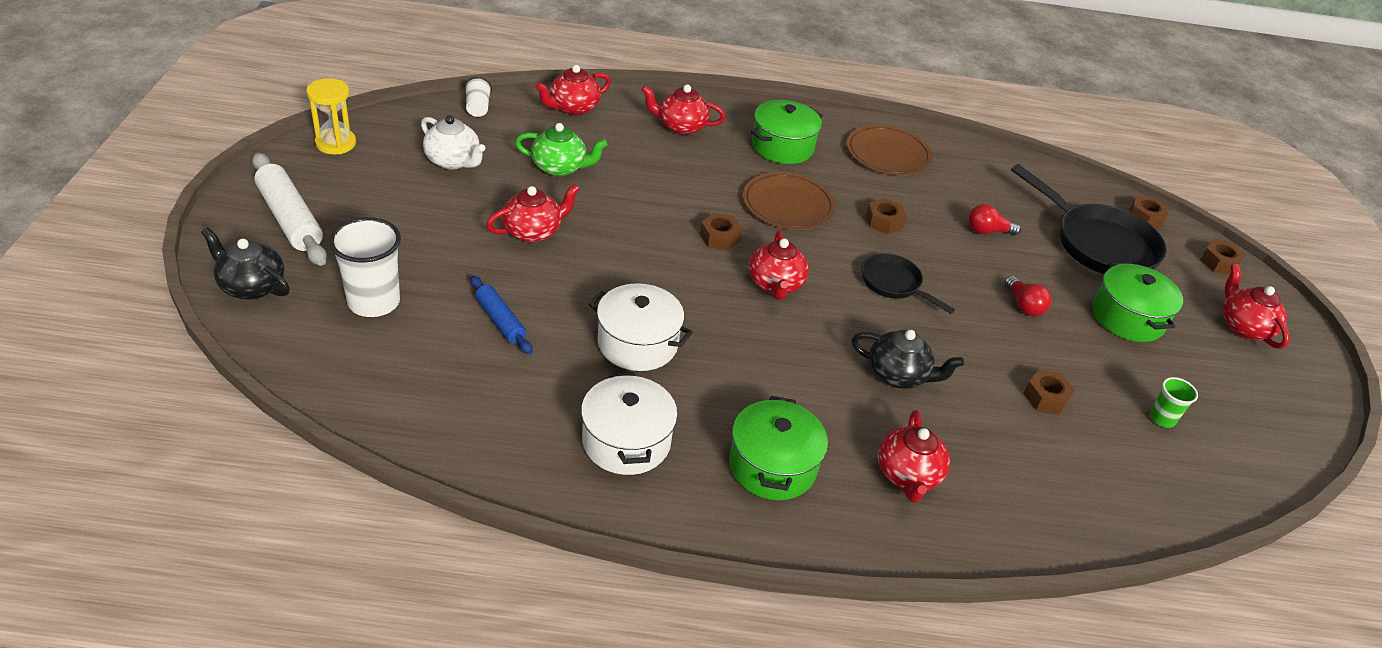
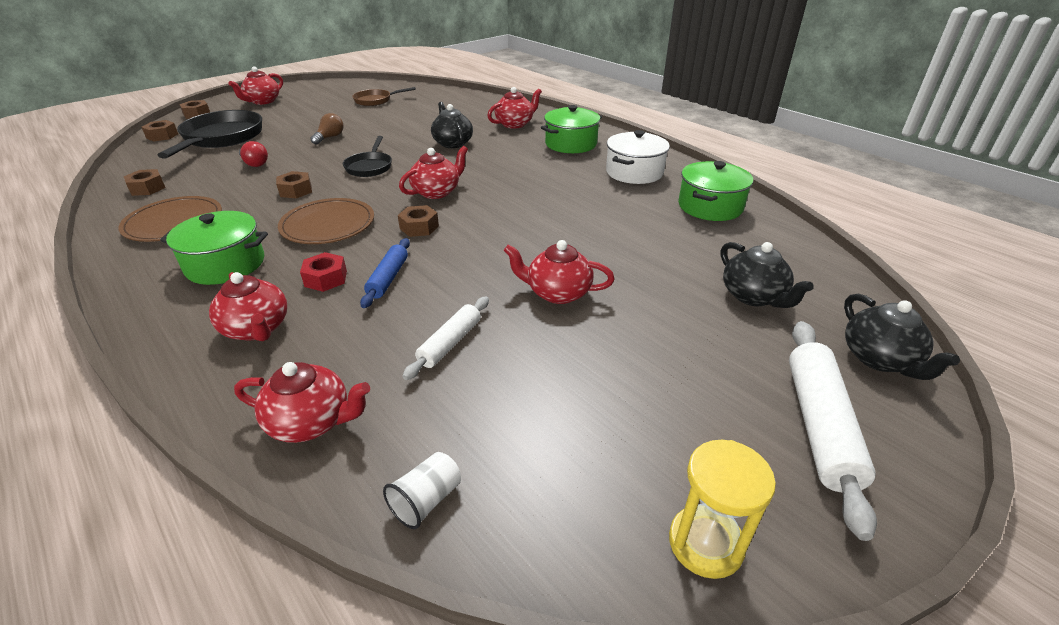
camera: 130 degrees left, 5 degrees down
(374, 302) = (753, 296): white cup -> black teapot
(453, 161) = (557, 413): white teapot -> none
(500, 321) = (654, 245): blue rolling pin -> blue rolling pin (388, 278)
(560, 167) = (450, 343): green teapot -> white rolling pin
(637, 343) = (572, 201): white pot -> none
(703, 168) = (326, 278): none -> red nut
(1024, 306) = (330, 137): red light bulb -> brown light bulb
(1046, 398) = (404, 118): brown nut -> brown nut (147, 188)
(1127, 318) = (298, 119): green pot -> green pot (710, 206)
(1162, 418) = (375, 101): green cup -> brown pan

